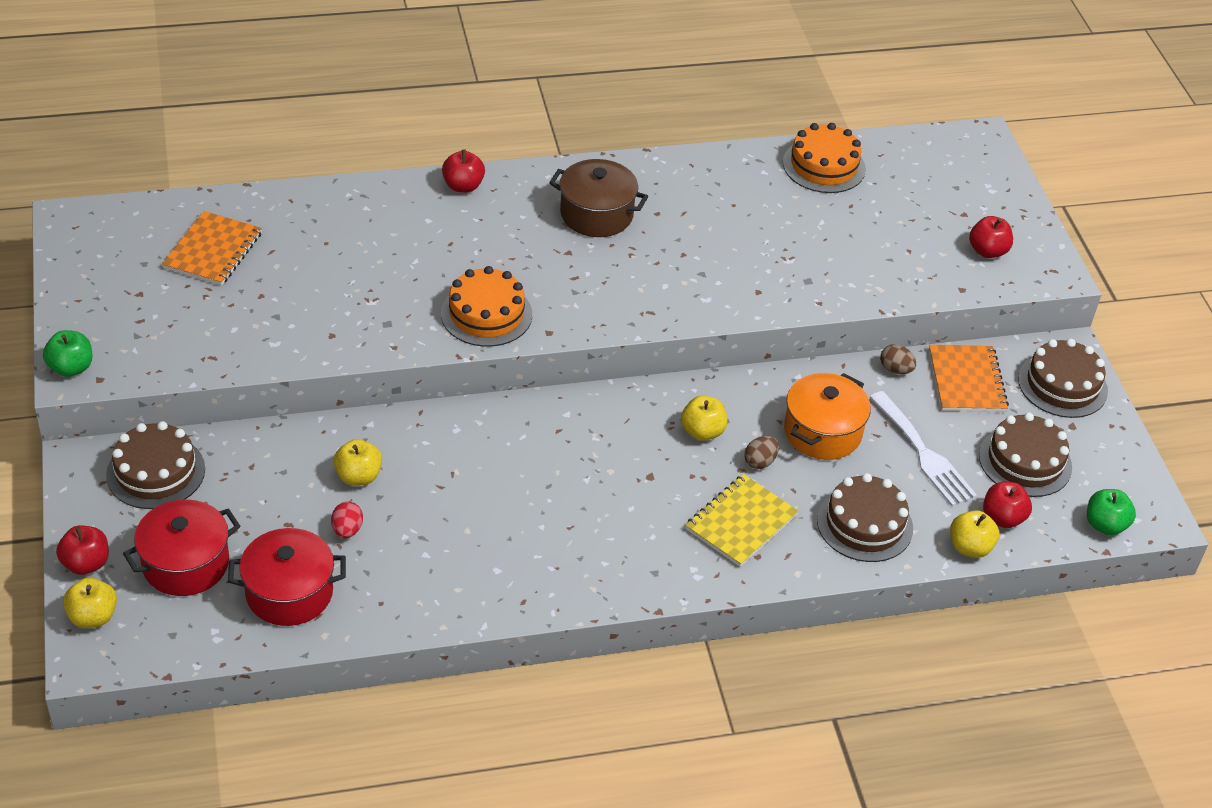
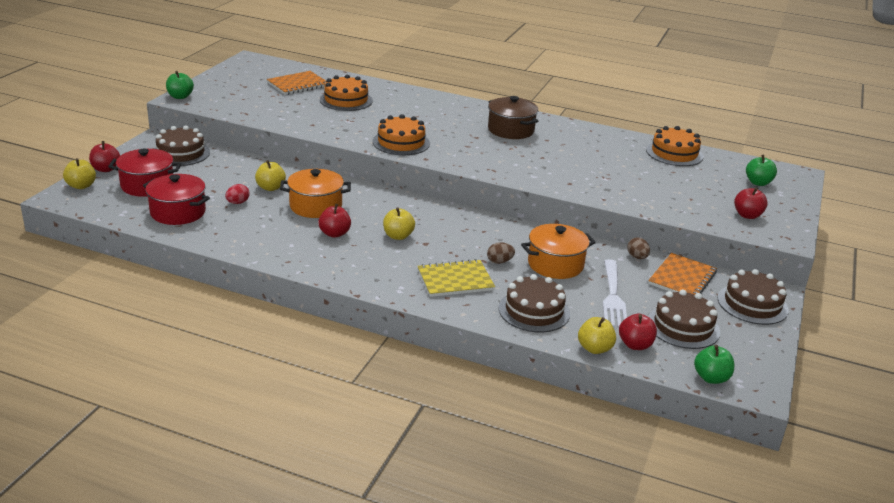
camera: 35 degrees right, 15 degrees down
(320, 255) = (346, 100): none -> orange cake
(453, 481) = (315, 206): none -> orange pot
(463, 186) = (451, 101): red apple -> red apple (334, 233)
(702, 432) = (479, 238): yellow apple -> yellow apple (398, 236)
(954, 180) = (758, 183): none -> green apple

